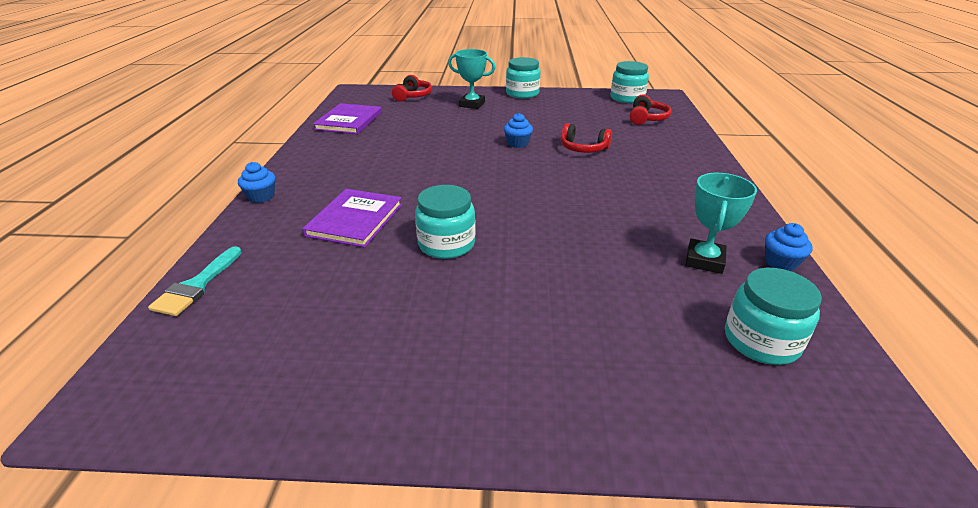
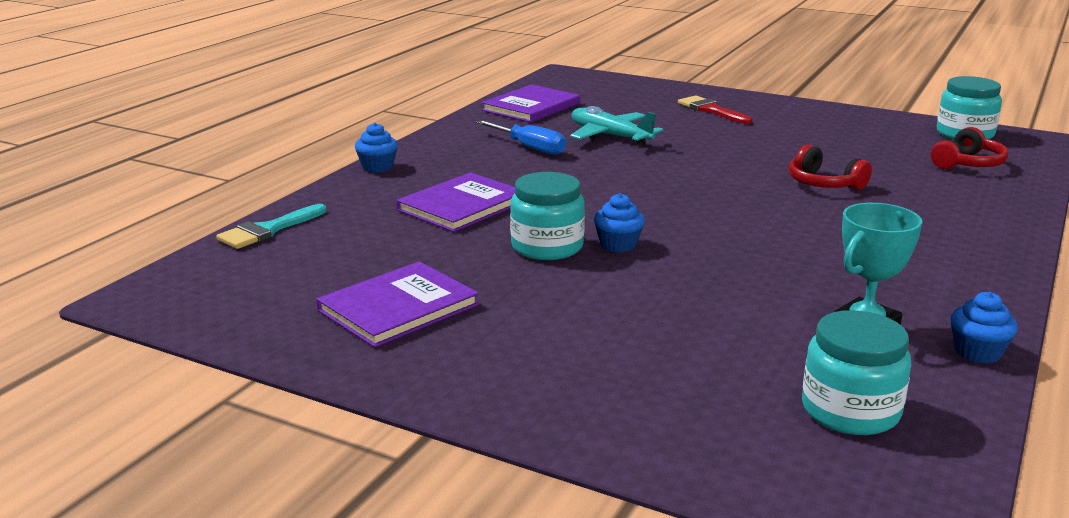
camera: 25 degrees right, 10 degrees down
(369, 342) = (398, 308): none -> purple book
(371, 156) = (529, 148): none -> blue screwdriver
(413, 96) = (637, 90): red headphones -> none
(421, 136) = (610, 136): none -> turquoise plane
(472, 104) = (711, 110): turquoise trophy -> red brush
(517, 143) = (733, 164): blue cupcake -> blue cupcake (618, 245)
(522, 93) = (799, 107): turquoise jar -> none

